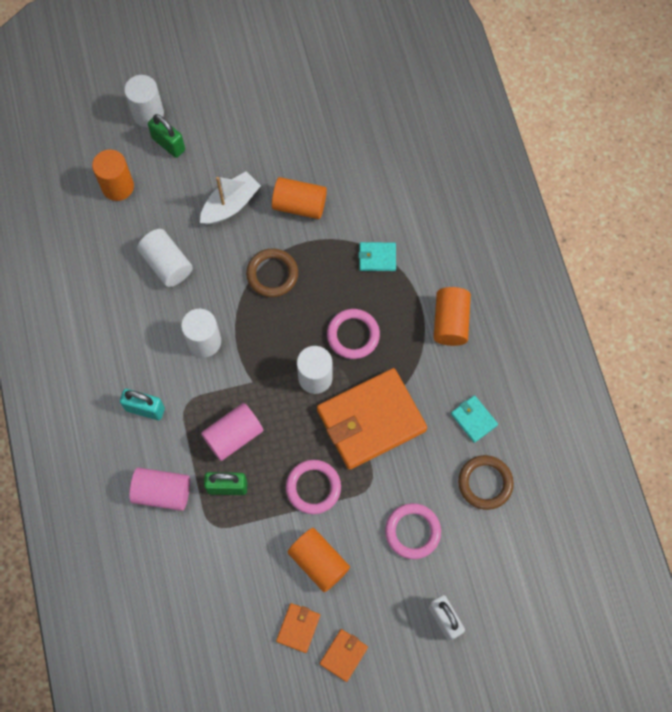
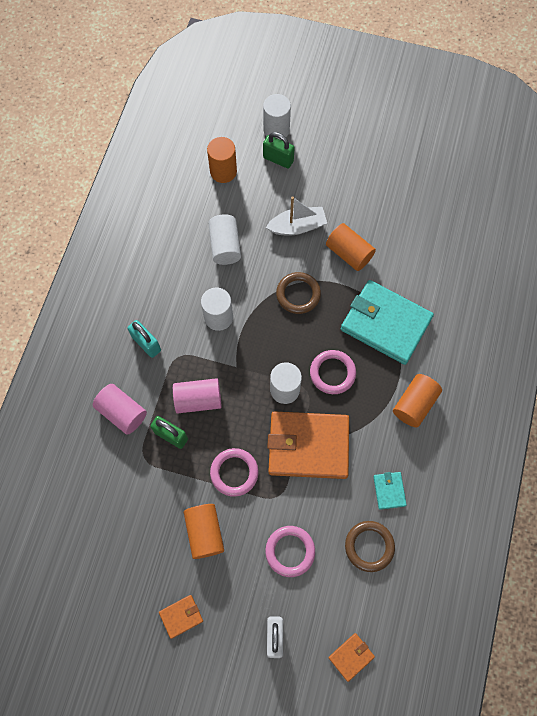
camera: 30 degrees right, 0 degrees up
(168, 144) = (278, 159): green padlock -> green padlock turned 45 degrees counterclockwise
(298, 628) = (160, 574): orange wallet -> orange wallet (351, 656)
(377, 257) = (385, 324): turquoise wallet -> turquoise wallet, size x2.33

